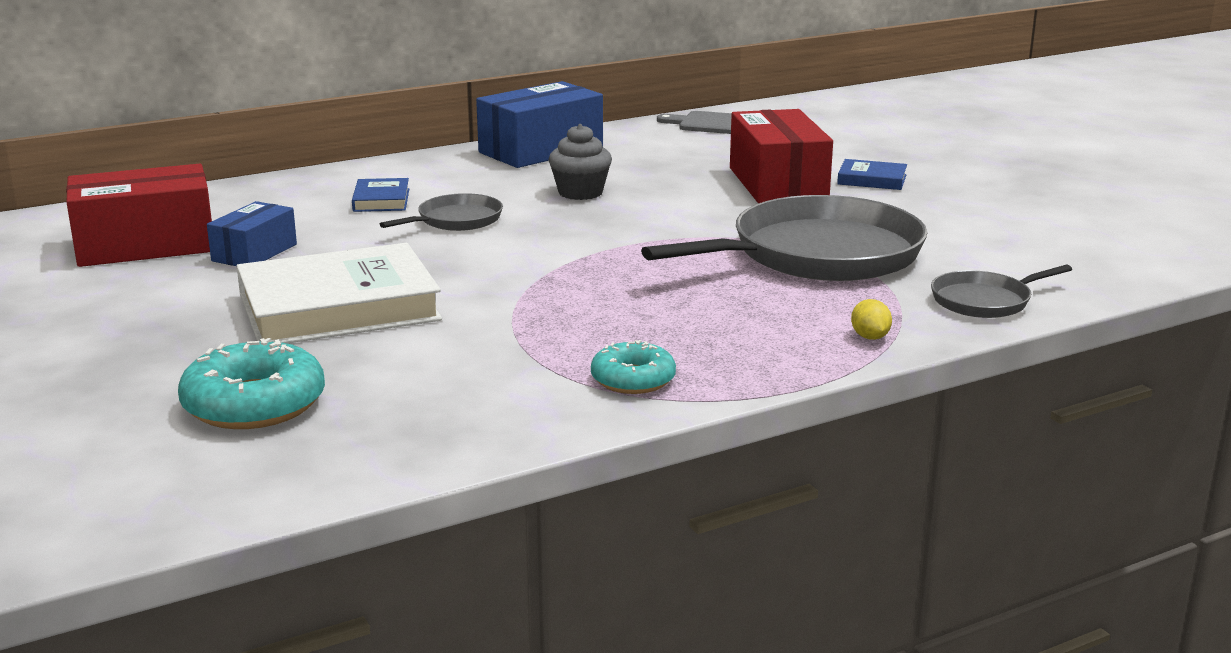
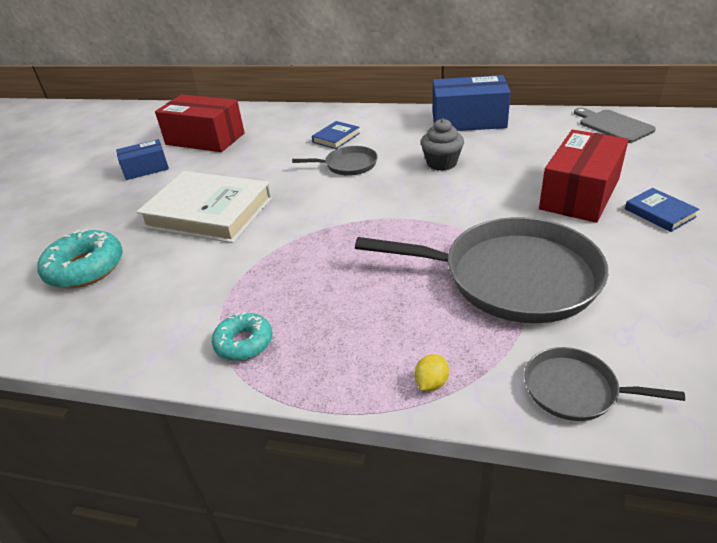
camera: 45 degrees right, 15 degrees up
(254, 252) = (234, 158): blue box -> blue box (146, 169)

